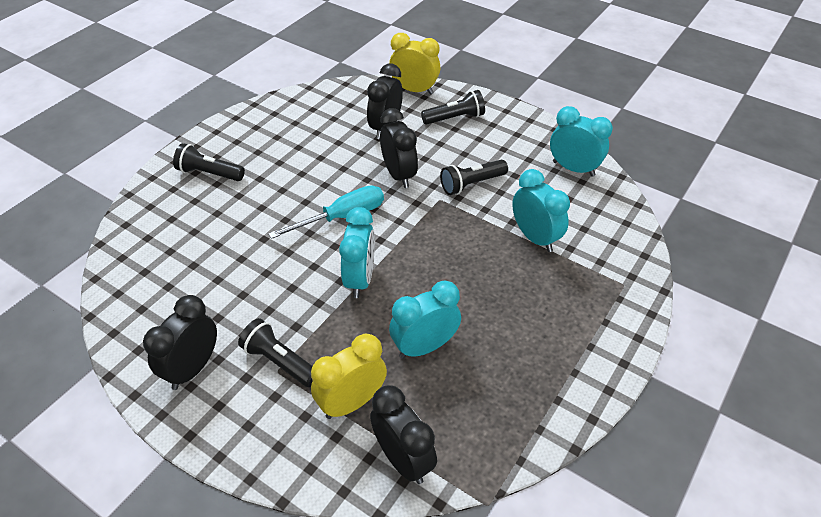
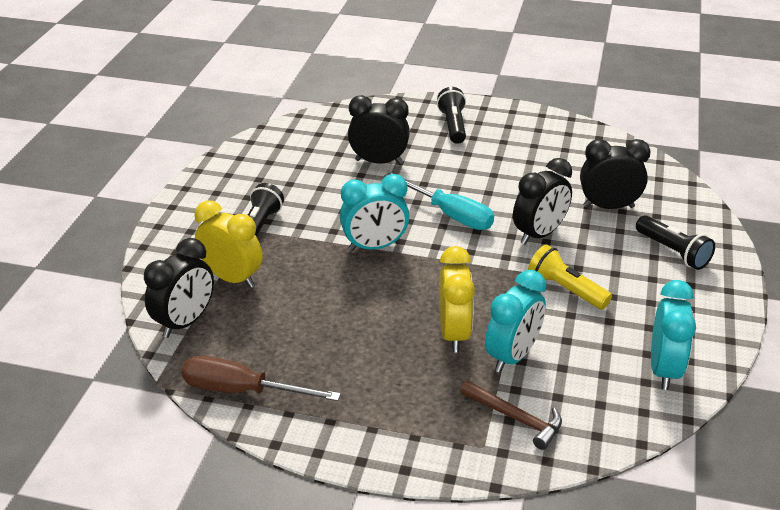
camera: 70 degrees right, 10 degrees down
(192, 368) = (232, 188): black clock -> black clock (379, 162)
(414, 90) = (696, 210): yellow clock -> yellow clock (454, 333)
(424, 347) = (313, 307): turquoise clock -> none
(471, 184) = (565, 289): black flashlight -> yellow flashlight
(519, 429) = (242, 390): none -> brown screwdriver
(600, 257) = (516, 418): none -> brown hammer

